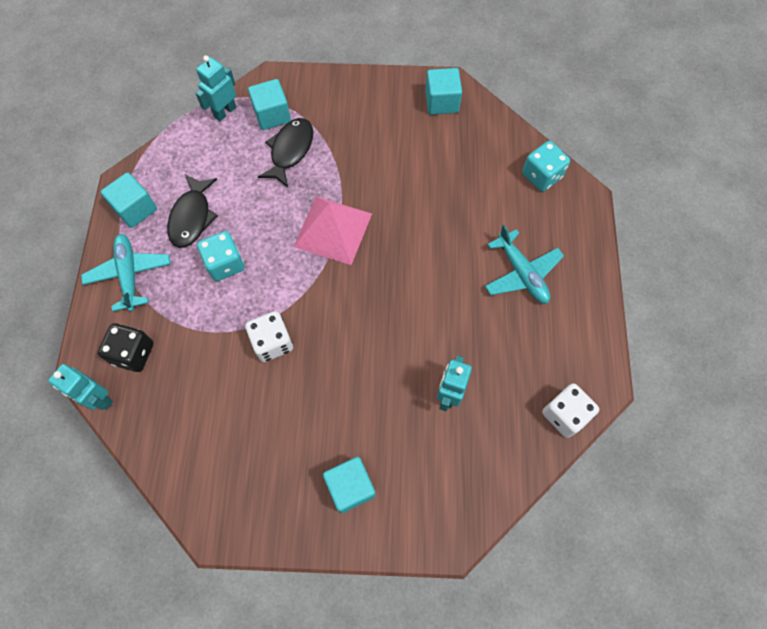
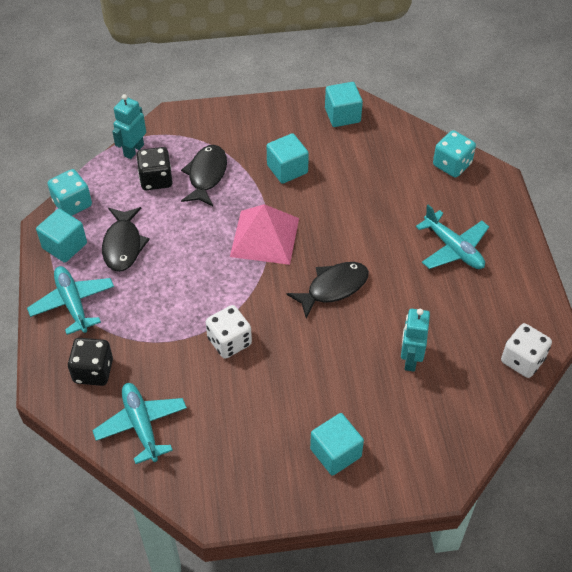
camera: 10 degrees left, 15 degrees down
(99, 398) = (68, 415): turquoise robot -> none
(166, 422) = (141, 425): none -> turquoise plane
(225, 264) = (166, 281): turquoise dice -> turquoise dice (72, 204)
(240, 148) = (156, 179): none -> black dice
(272, 115) = (181, 147): turquoise cube -> turquoise cube (287, 169)
(389, 299) = (333, 288): none -> black fish

